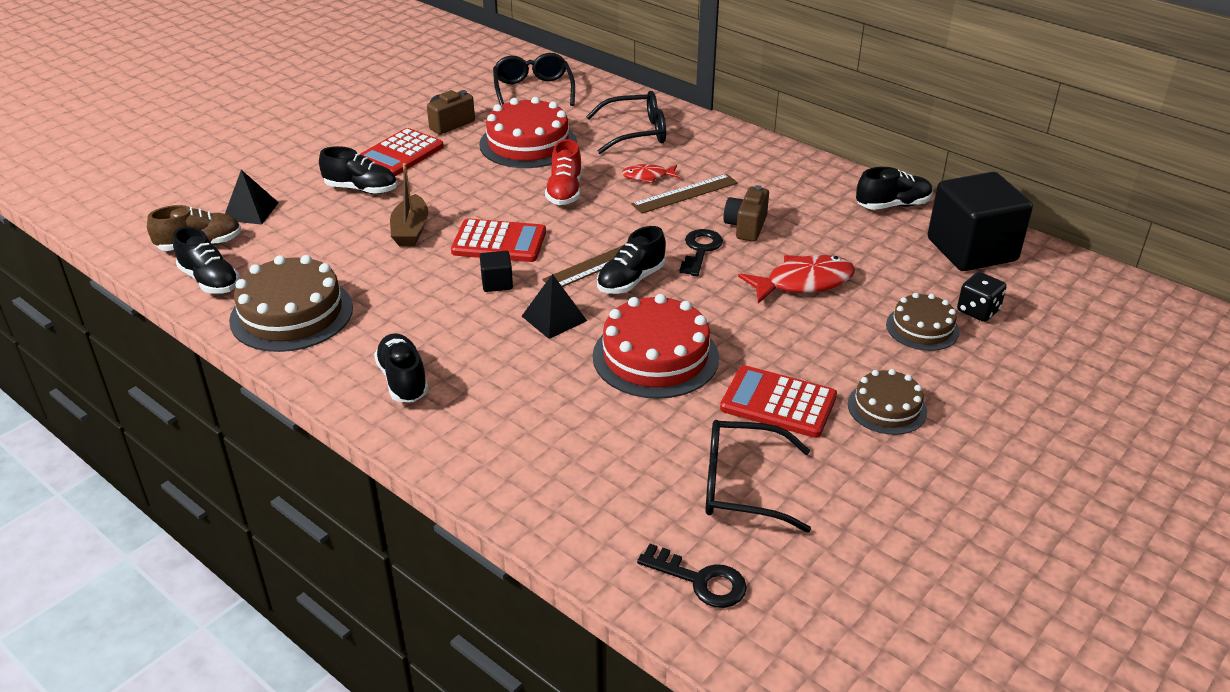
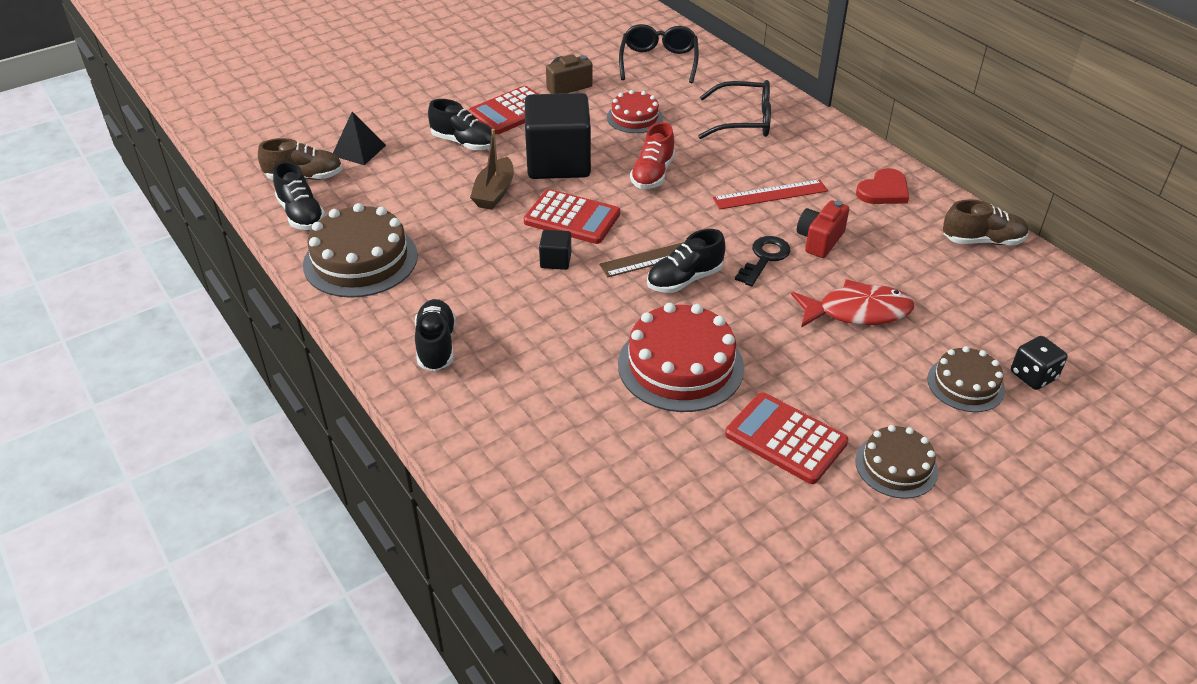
camera: 15 degrees right, 5 degrees up
(528, 143) = (634, 117): red cake -> red cake, size x0.59
(554, 318) = (597, 307): black pyramid -> none
(648, 176) = (739, 170): red fish -> none
(685, 193) = (770, 194): brown ruler -> red ruler
(700, 580) = (642, 612): black key -> none
(741, 486) = (717, 520): black glasses -> none
(746, 227) = (819, 240): brown camera -> red camera
(789, 175) = (884, 190): none -> red heart
(893, 205) = (982, 241): black shoe -> brown shoe
(971, 250) = (1051, 305): black cube -> black cube (558, 162)

